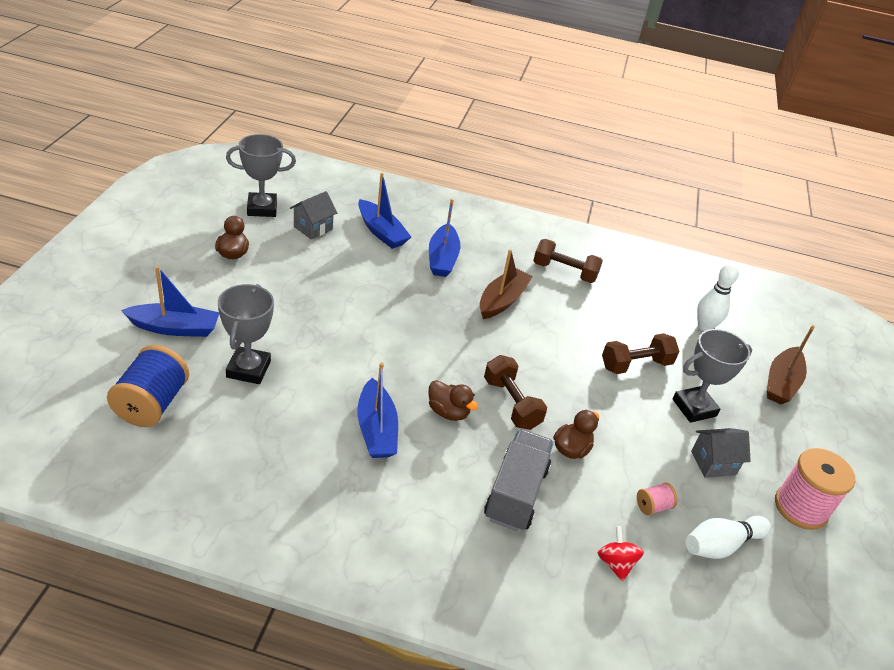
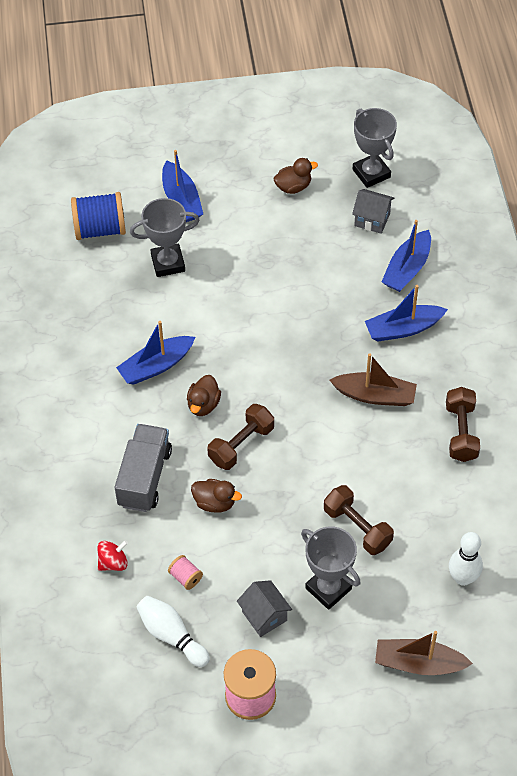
camera: 75 degrees right, 15 degrees up
(516, 493) = (145, 477): grey truck -> grey truck turned 75 degrees counterclockwise

